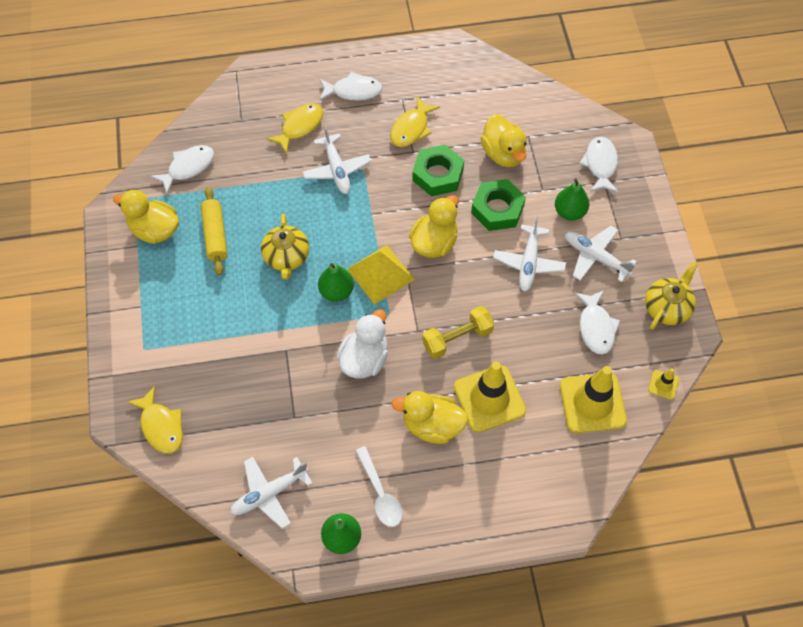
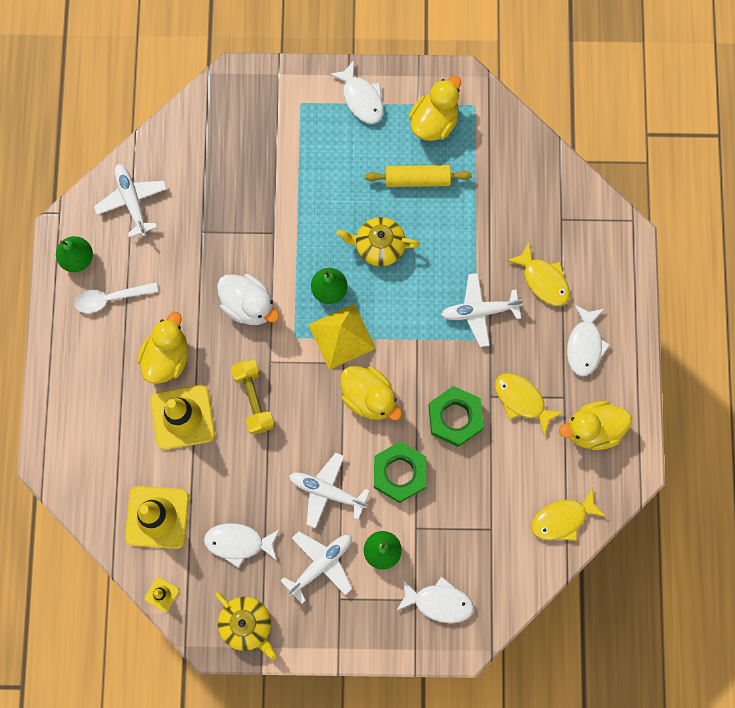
camera: 100 degrees right, 15 degrees up
(161, 426) = (217, 113): yellow fish -> yellow fish (562, 519)
(188, 168) = (506, 159): white fish -> white fish (361, 98)
(503, 154) = (471, 495): yellow duck -> yellow duck (592, 429)

